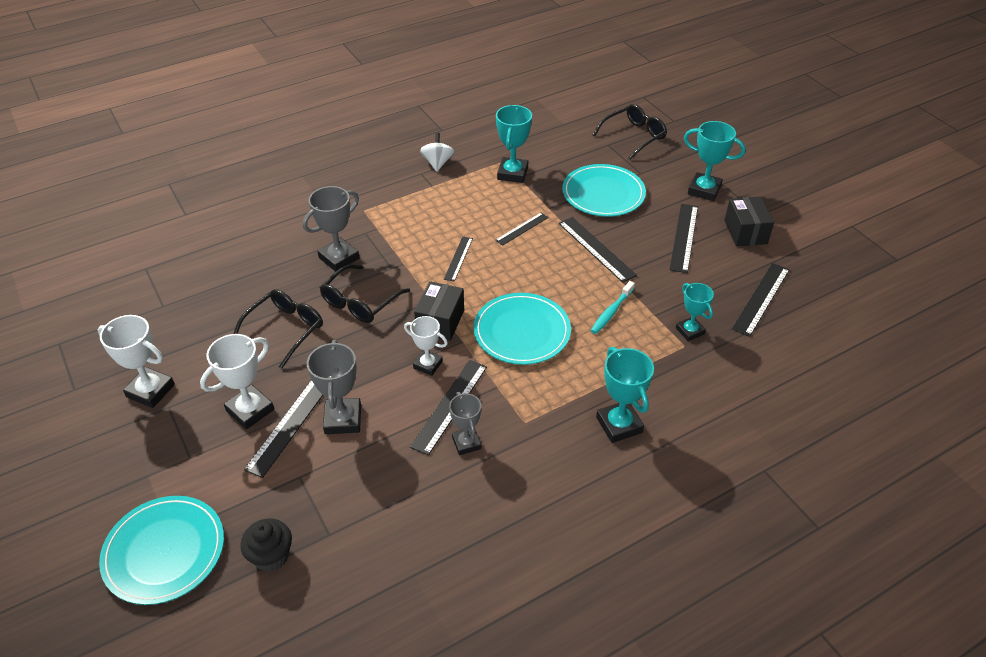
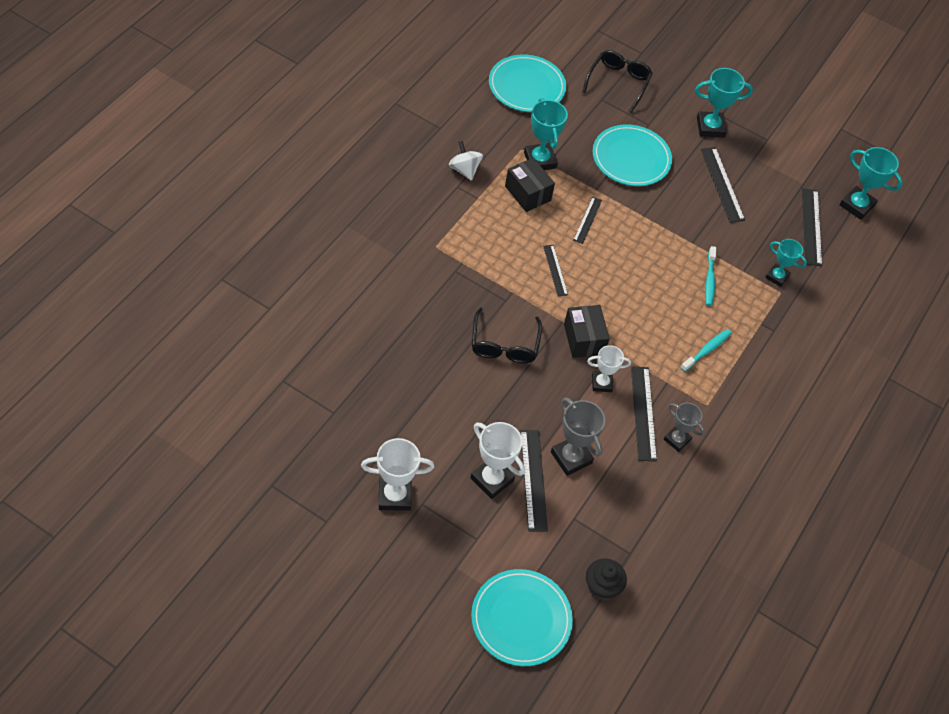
camera: 35 degrees left, 10 degrees up
(250, 410) = (492, 479): white trophy -> white trophy turned 60 degrees counterclockwise
(285, 329) = (462, 395): black glasses -> none
(339, 258) = (452, 306): grey trophy -> none
(522, 331) = (653, 324): turquoise plate -> turquoise plate (526, 86)
(562, 372) = (706, 350): none -> turquoise toothbrush
(596, 249) = (661, 220): black ruler -> none
(619, 425) = (774, 380): turquoise trophy -> turquoise trophy (857, 205)
(745, 232) = (766, 162): black box -> black box (527, 193)

